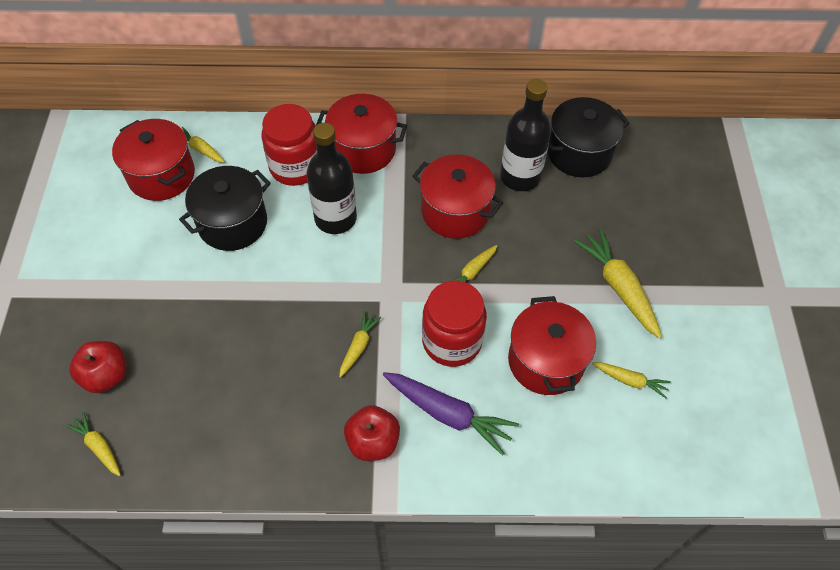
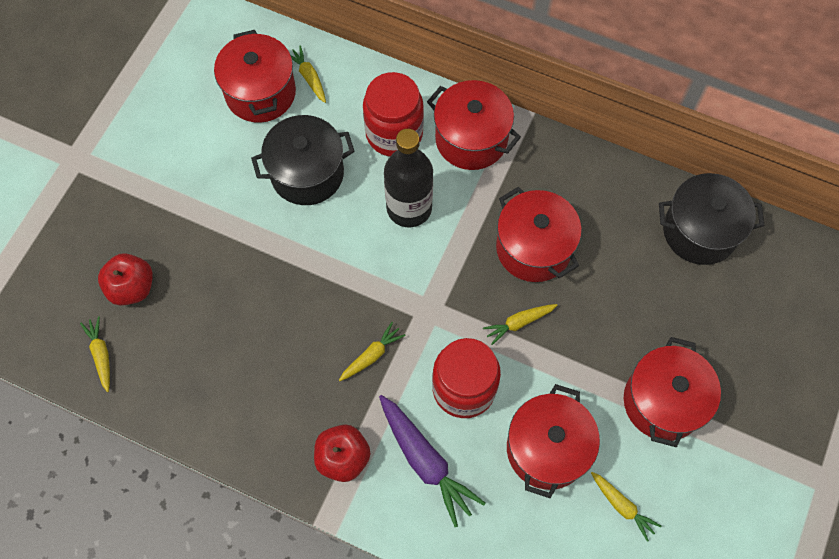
camera: 25 degrees right, 10 degrees up
(520, 177) = (621, 235): black bottle -> none
(618, 287) = (662, 401): yellow carrot -> red pot

